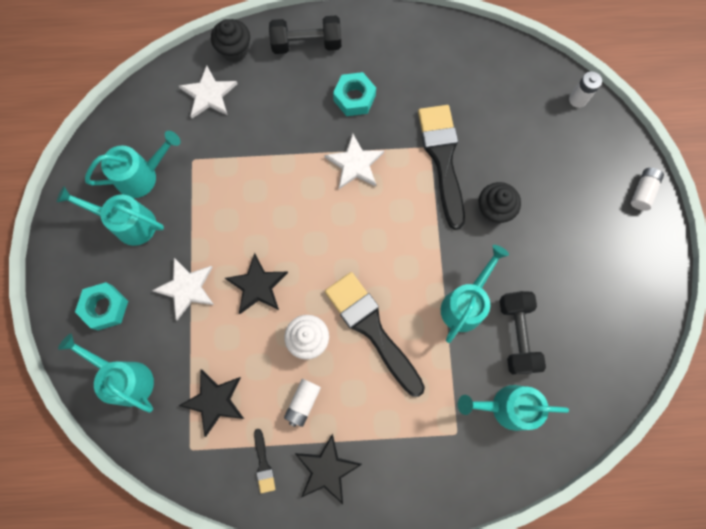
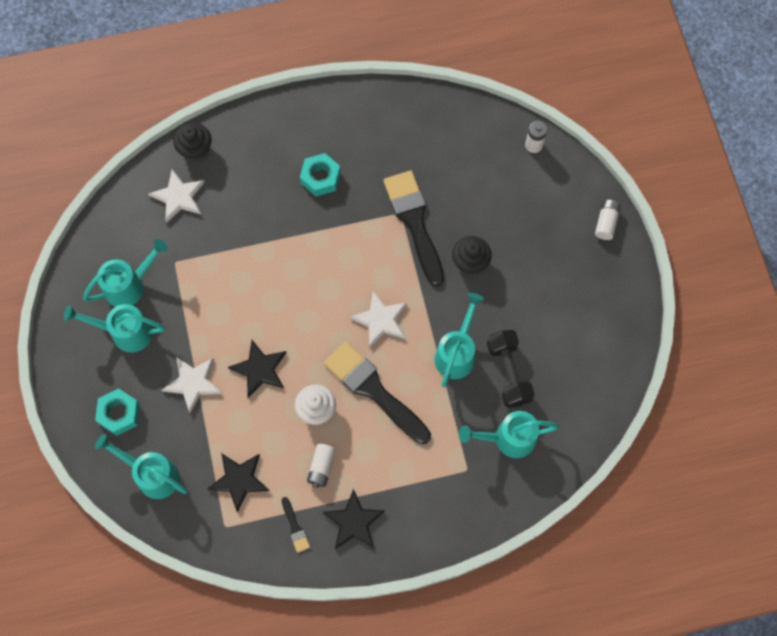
camera: 10 degrees left, 5 degrees down
(306, 44) = (265, 133): black dumbbell -> none
(355, 164) = (332, 240): white star -> white star (380, 320)

